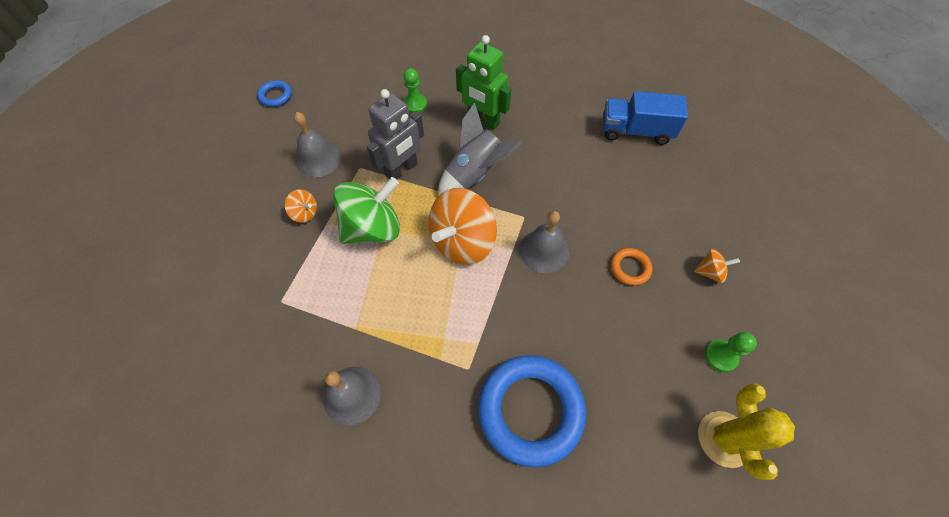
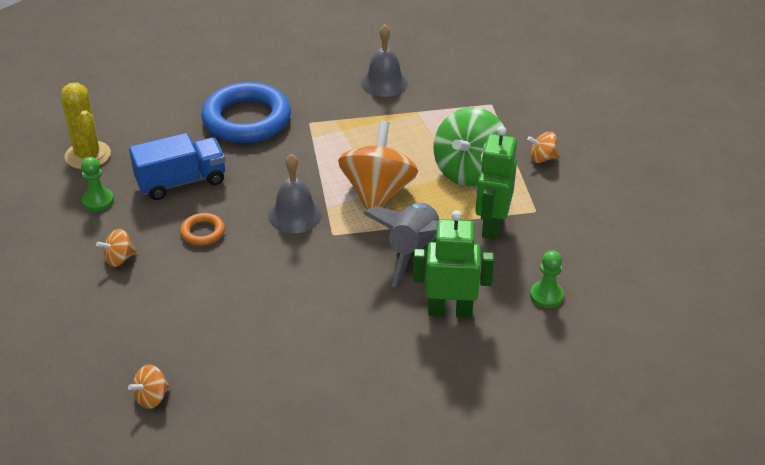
camera: 150 degrees right, 20 degrees down
(275, 96) = (709, 239): blue ring -> none
(318, 159) = (584, 201): grey bell -> none
(402, 170) = (491, 225): grey robot -> green robot
(636, 131) = (251, 378): blue truck -> blue truck (181, 182)
(705, 144) = (152, 397): none -> orange spinning top

